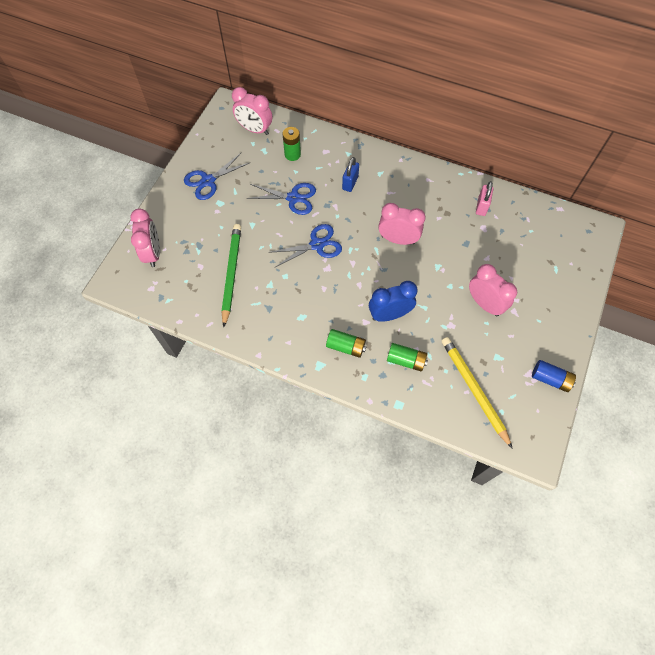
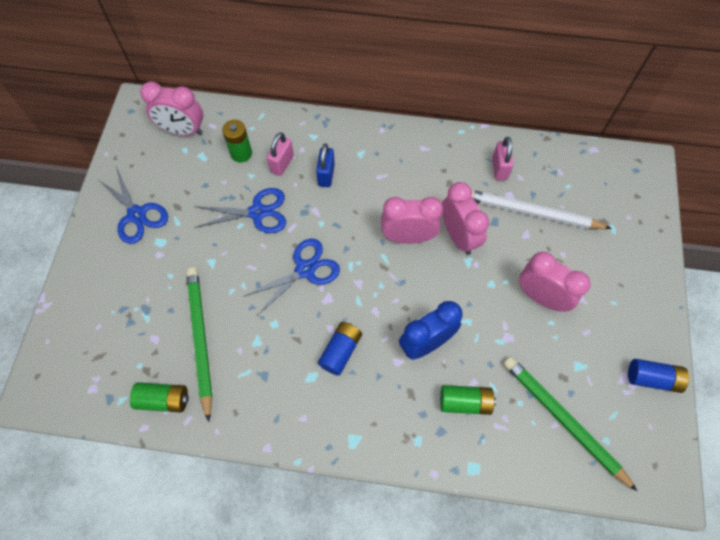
camera: 15 degrees left, 0 degrees up
(153, 253) = (83, 336): pink clock -> pink clock (458, 236)
(208, 181) = (136, 215): blue scissors -> blue scissors turned 75 degrees counterclockwise
(320, 168) = (282, 164): none -> pink padlock
(327, 305) = (340, 351): none -> blue battery
(346, 346) = (381, 404): green battery -> green battery (163, 400)
(474, 390) = (563, 420): yellow pencil -> green pencil
(496, 243) = (532, 212): none -> white pencil

